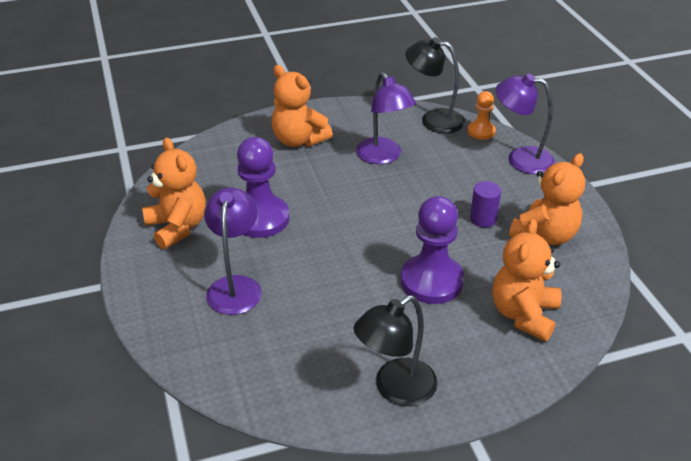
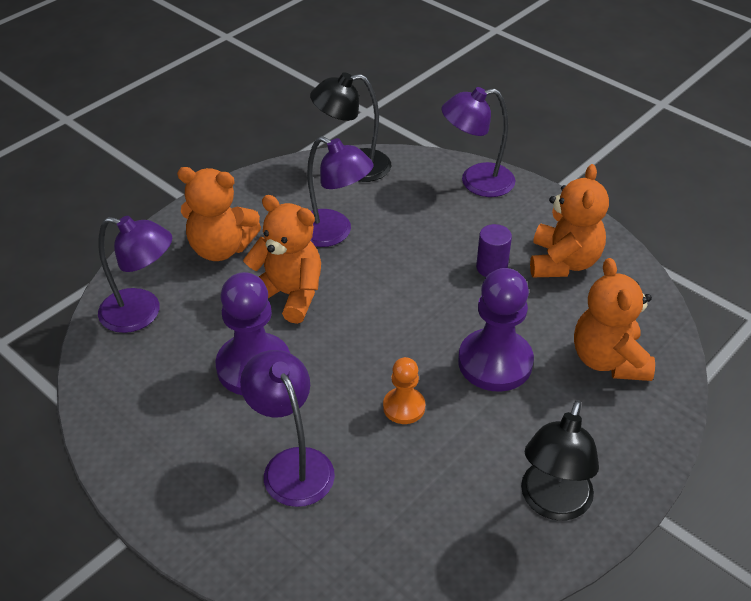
camera: 30 degrees left, 5 degrees up
(177, 227) = (162, 421): orange teddy bear -> orange teddy bear (288, 295)
(217, 161) = (142, 313): none -> purple lamp
(481, 131) = (413, 164): orange pawn -> orange pawn (404, 407)

